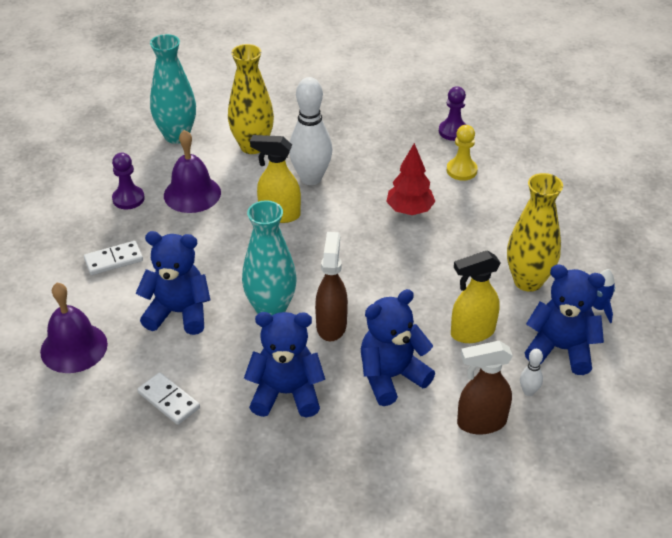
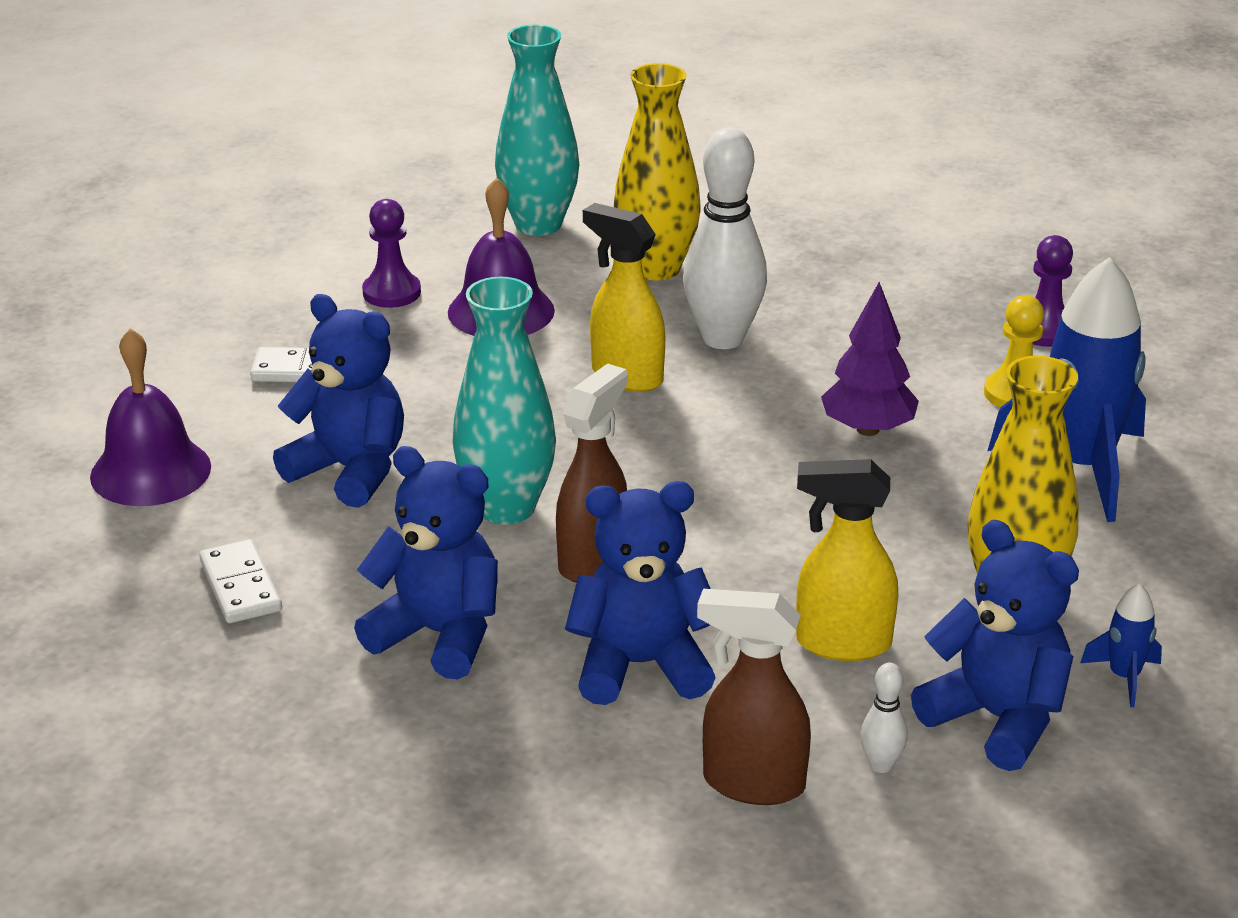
camera: 25 degrees right, 10 degrees down
(409, 210) = (868, 429): red tree -> purple tree
(513, 202) = (1079, 467): none -> blue rocket

